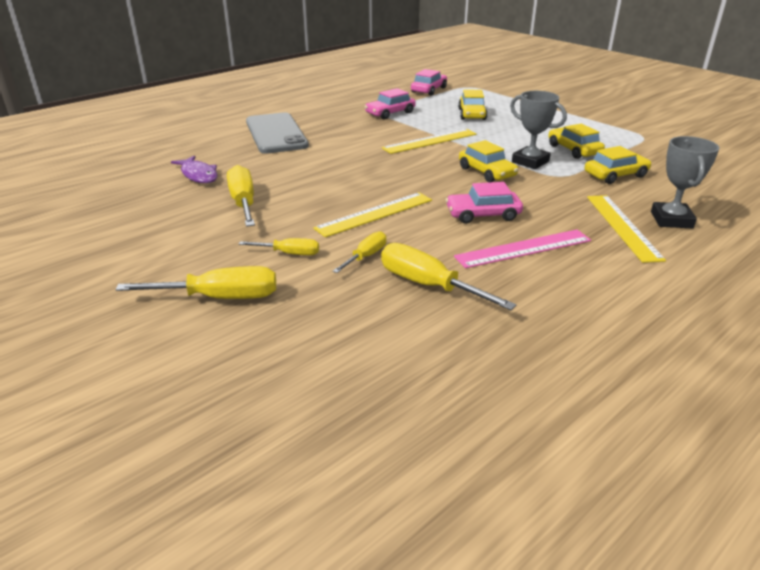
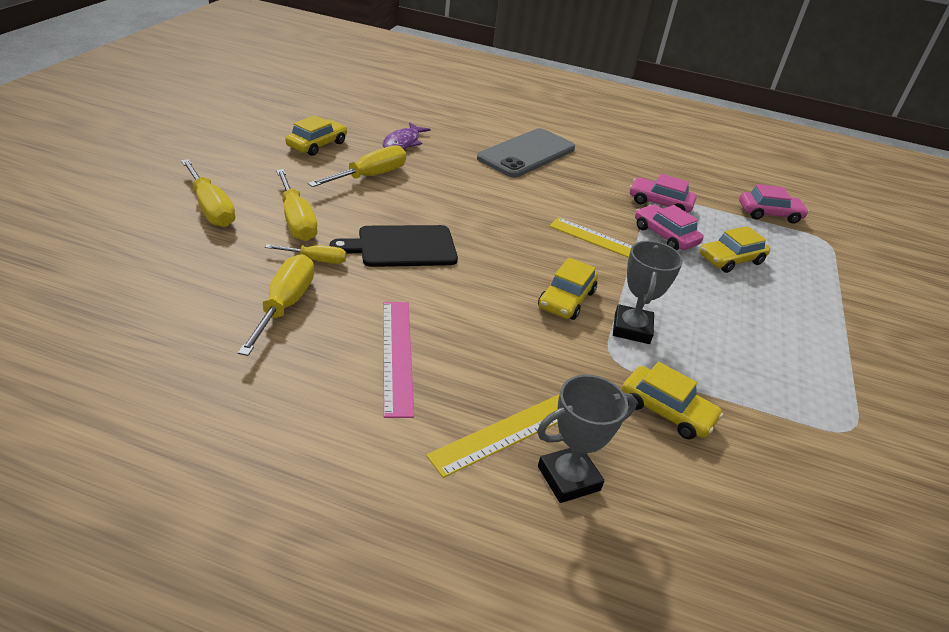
camera: 55 degrees right, 5 degrees up
(289, 253) = (296, 220): yellow screwdriver -> yellow screwdriver, size x1.71
(375, 214) = (402, 247): yellow ruler -> black cutting board
(483, 214) = (454, 314): pink car -> pink car (665, 235)
(523, 248) = (396, 355): pink ruler -> pink ruler turned 45 degrees clockwise
(574, 150) = (712, 362): yellow car -> yellow car (317, 144)

